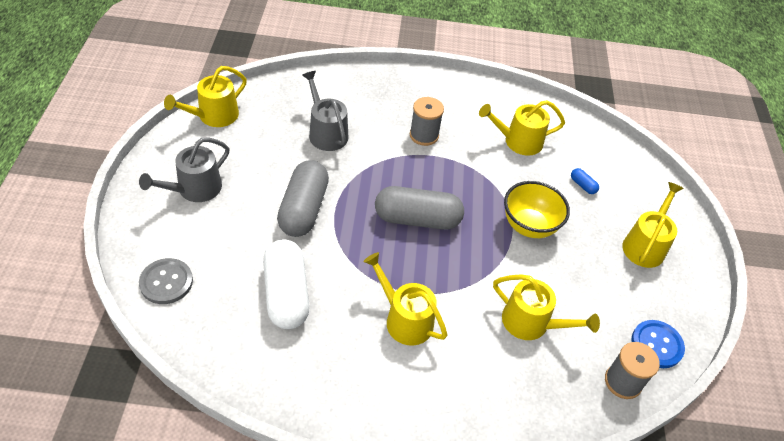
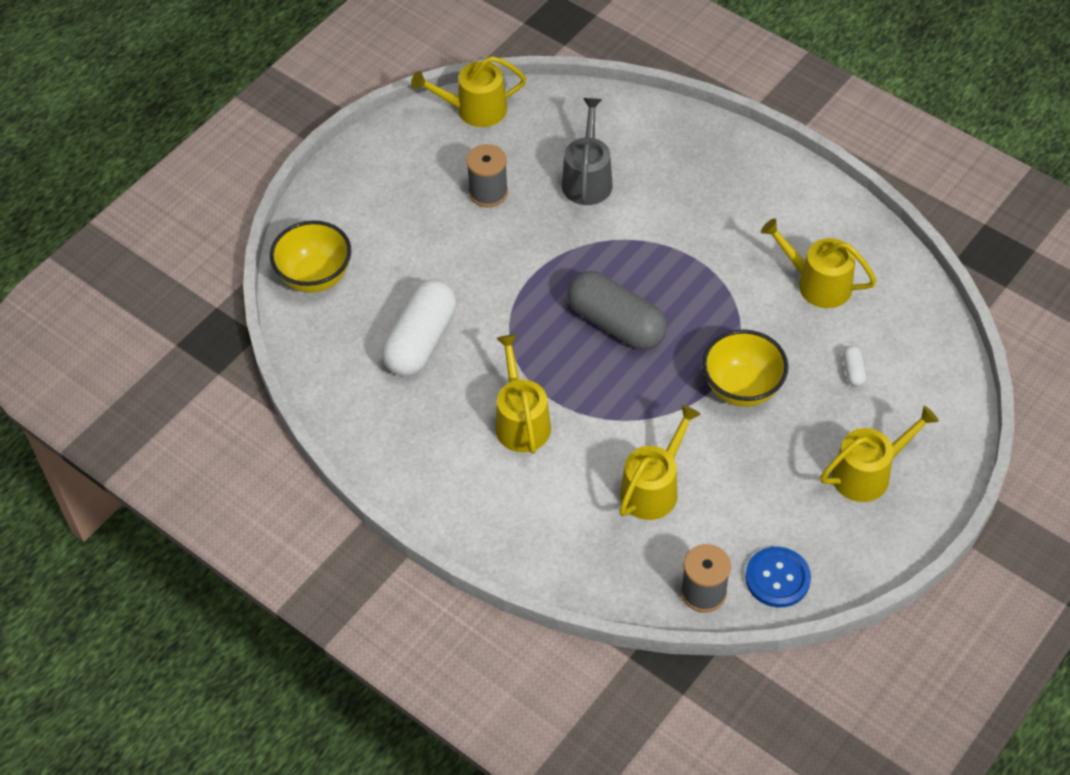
camera: 40 degrees right, 5 degrees up
(166, 282) = (315, 277): grey button -> yellow bowl
(195, 189) = (401, 189): grey watering can -> none
(303, 209) = (499, 259): grey capsule -> none
(424, 135) = (702, 228): grey spool -> grey spool (488, 192)
(531, 323) = (653, 488): yellow watering can -> yellow watering can turned 120 degrees counterclockwise
(582, 185) = (853, 371): blue capsule -> white capsule

